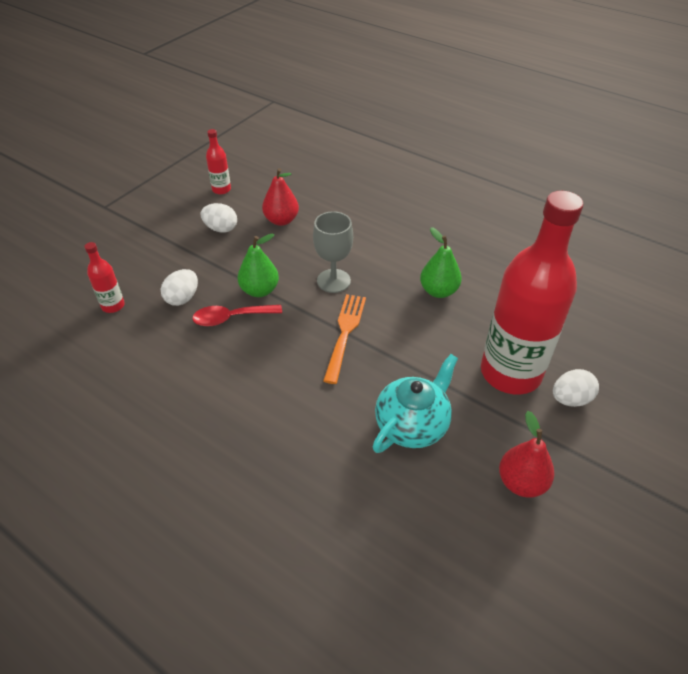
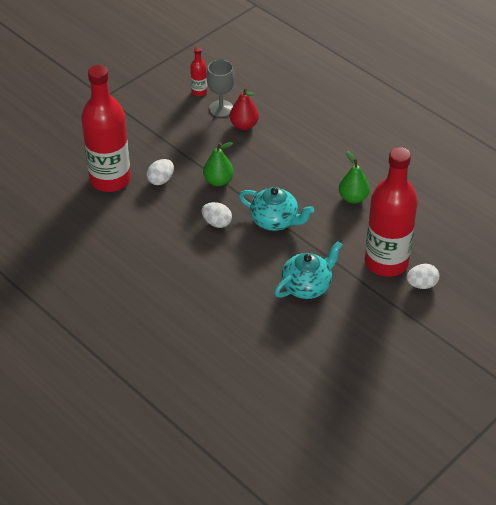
camera: 10 degrees right, 0 degrees up
(113, 306) = (110, 179): red bottle -> red bottle, size x2.43
(221, 229) = (195, 127): white egg -> white egg (217, 223)
(231, 318) = (195, 199): red spoon -> none
(333, 281) = (275, 180): grey goblet -> grey goblet (221, 108)
(345, 334) = (275, 221): orange fork -> turquoise teapot
(521, 482) = (368, 329): red pear -> none

